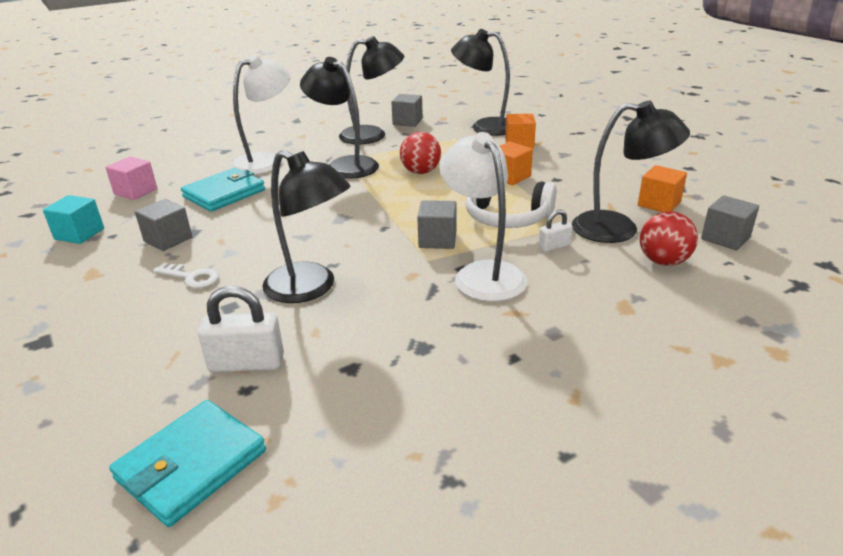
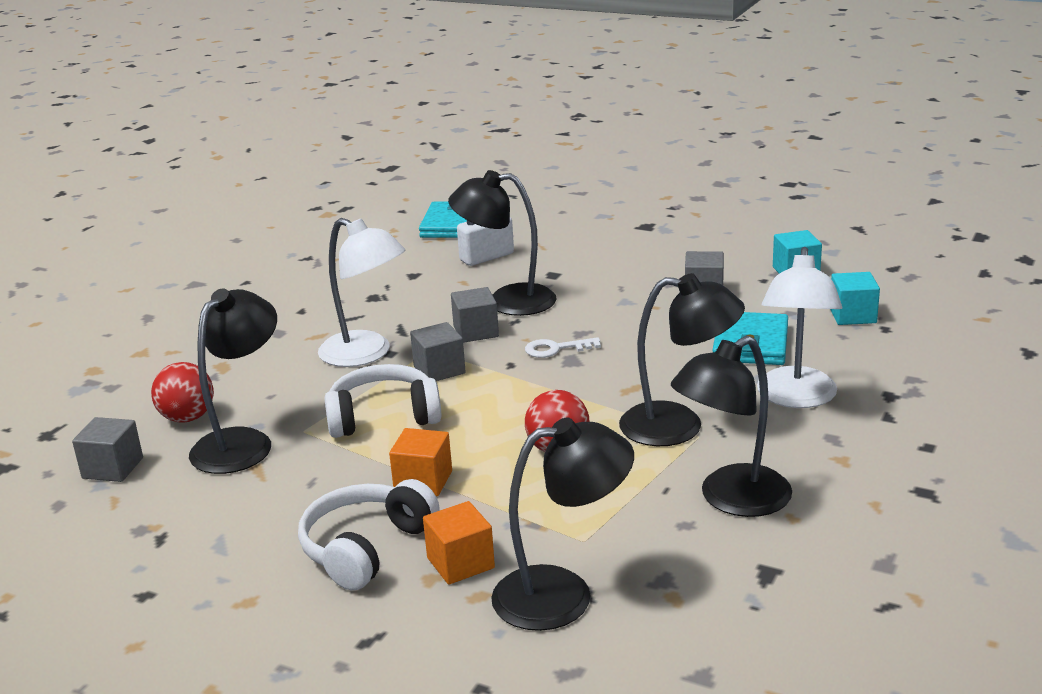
camera: 150 degrees right, 5 degrees down
(135, 191) = (852, 315): pink cube -> turquoise cube
(191, 277) = (620, 278): white key -> white key (556, 349)
(407, 122) = (724, 558): grey cube -> grey cube (476, 332)
(554, 246) = (310, 400): white padlock -> none
(561, 158) = (366, 548): none -> white headphones
(619, 229) = (242, 442): black lamp -> black lamp turned 135 degrees clockwise
(659, 204) = (194, 497): orange cube -> none

